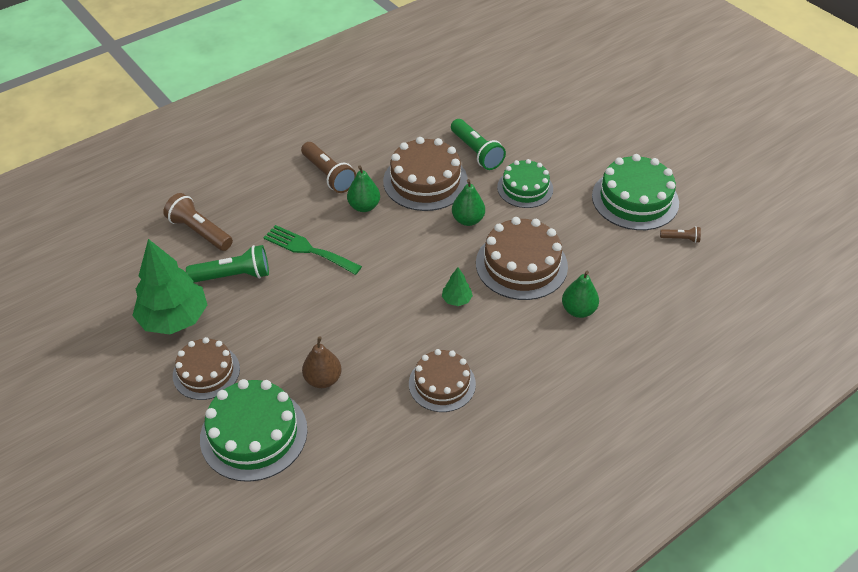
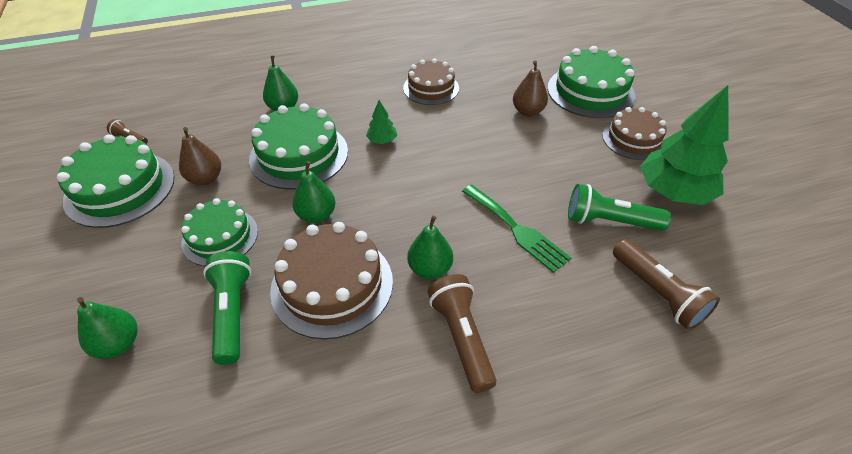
camera: 160 degrees left, 0 degrees up
(521, 265) = (299, 155): brown cake -> green cake
(527, 124) = (118, 344): none -> green pear
(578, 223) = (205, 179): none -> brown pear

